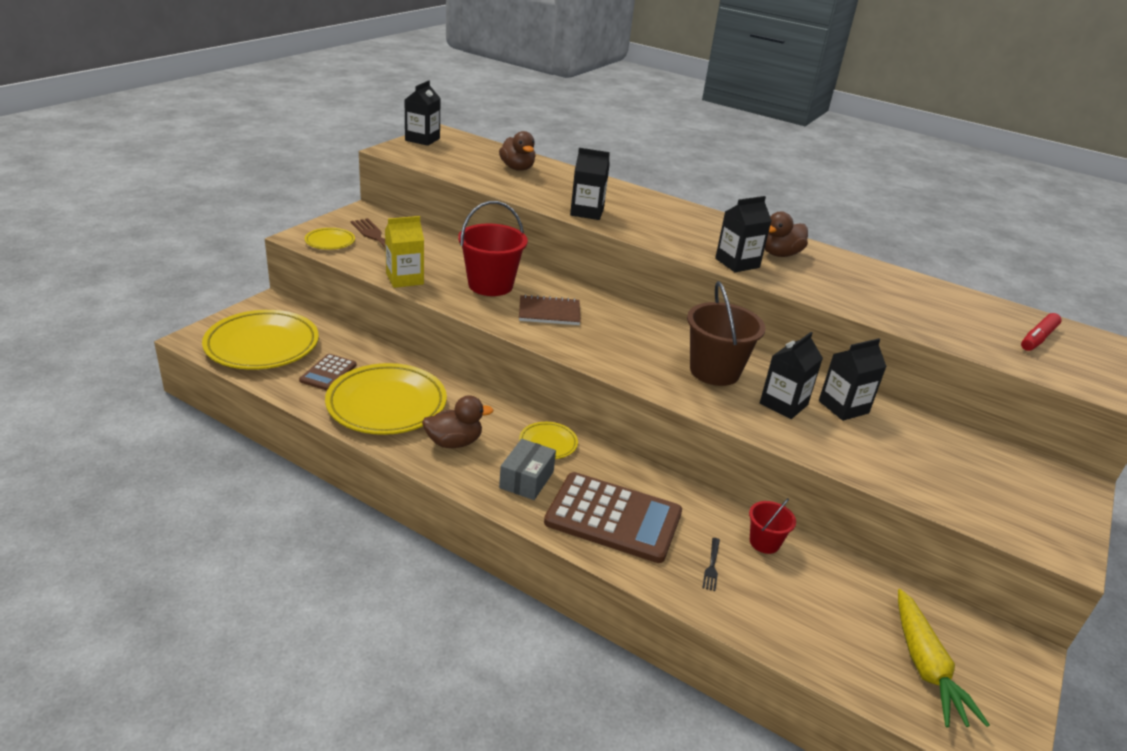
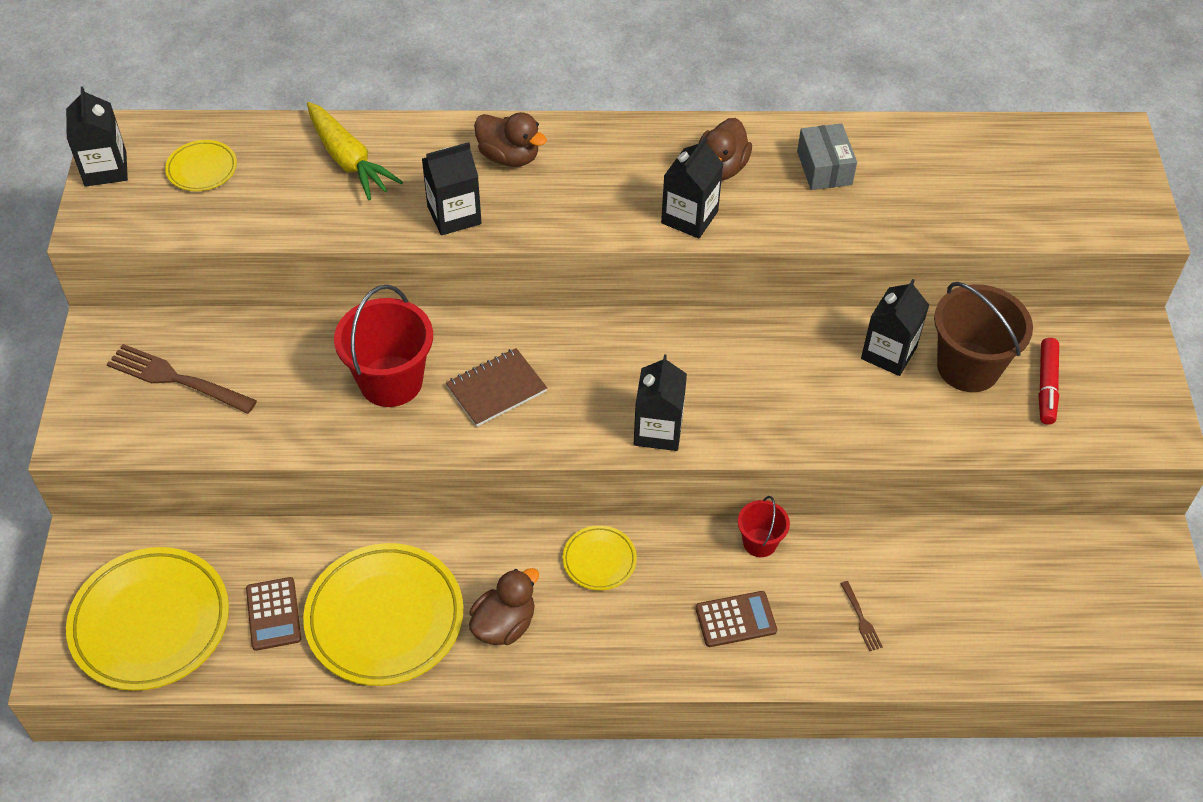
camera: 30 degrees left, 20 degrees up
(330, 242) = (121, 423): yellow plate -> yellow plate (202, 169)
(404, 279) = (282, 436): yellow carton -> none
(517, 168) = (290, 164): brown duck -> brown duck (509, 157)
(526, 479) = (618, 626): grey box -> grey box (824, 168)
(613, 518) = (735, 619): brown calculator -> brown calculator, size x0.51
(712, 566) = (861, 618): black fork -> brown fork
(714, 371) = (736, 377): brown bucket -> brown bucket (968, 367)
(764, 542) = (887, 556): red bucket -> red bucket (760, 542)
(783, 404) = (832, 387): black carton -> black carton (658, 430)
(925, 667) = (1092, 613): yellow carrot -> yellow carrot (349, 160)
(1037, 338) = (1044, 171): red marker -> red marker (1046, 386)

